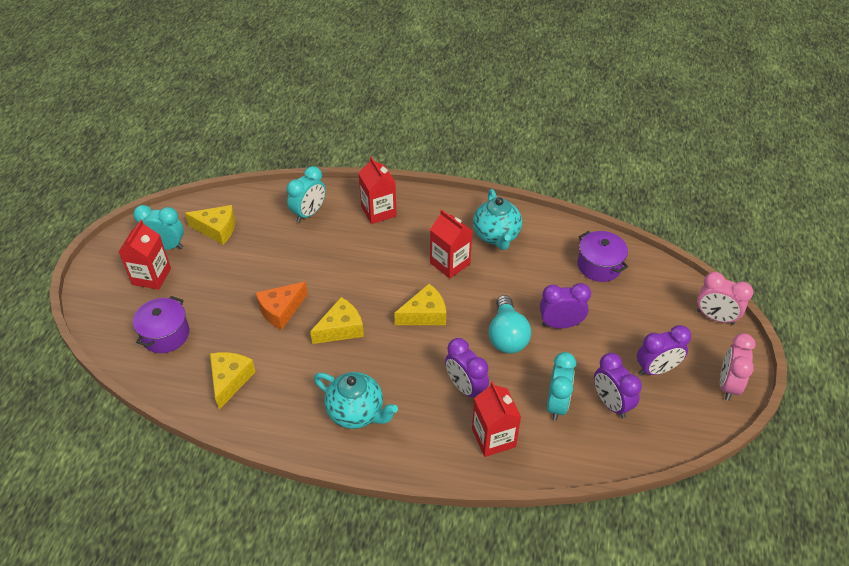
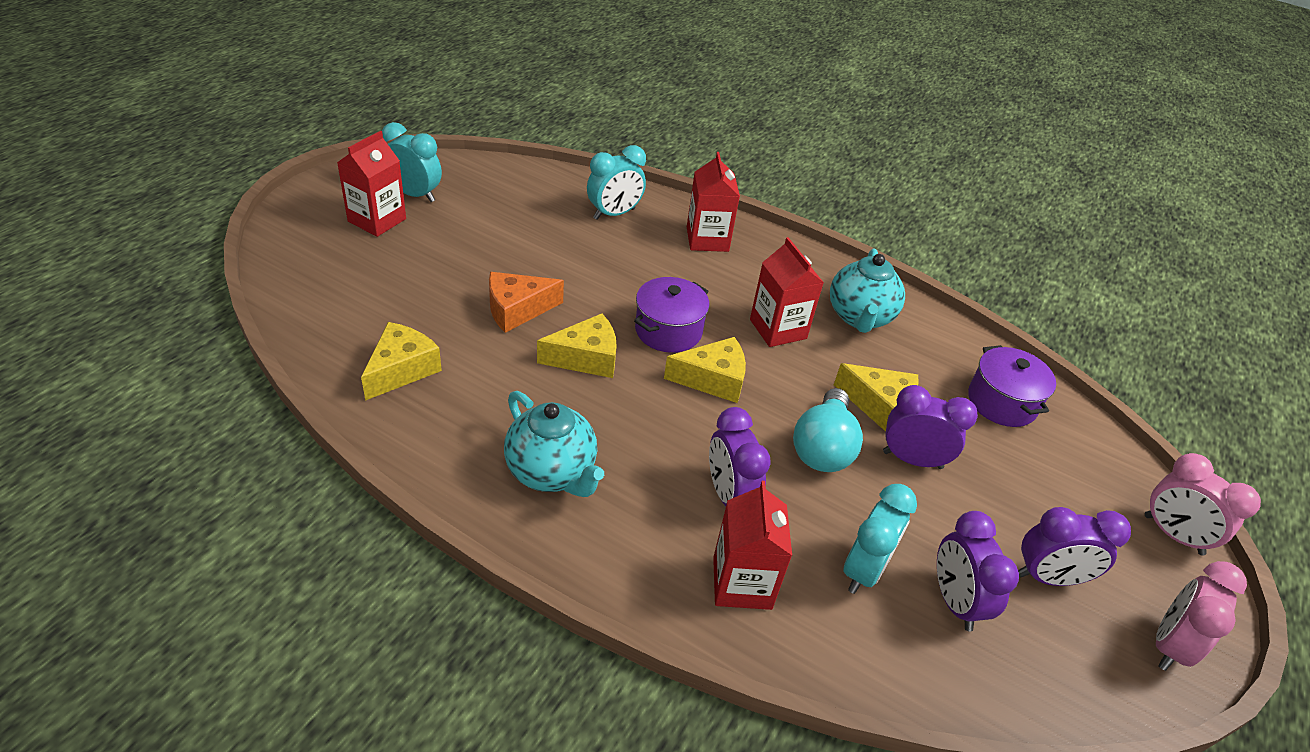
camera: 15 degrees right, 5 degrees down
(165, 335) = (352, 289): purple pot -> purple pot (668, 330)
(217, 229) = (488, 196): yellow cheese -> yellow cheese (879, 405)

